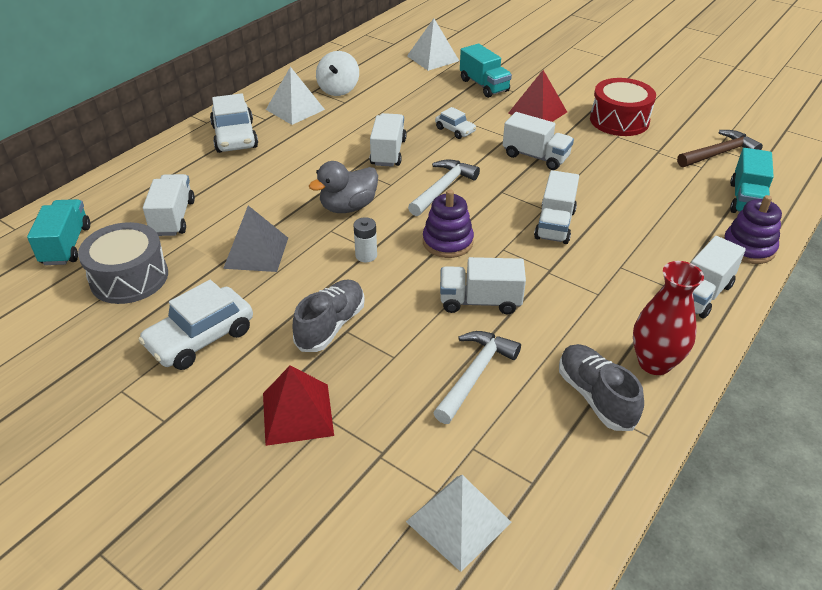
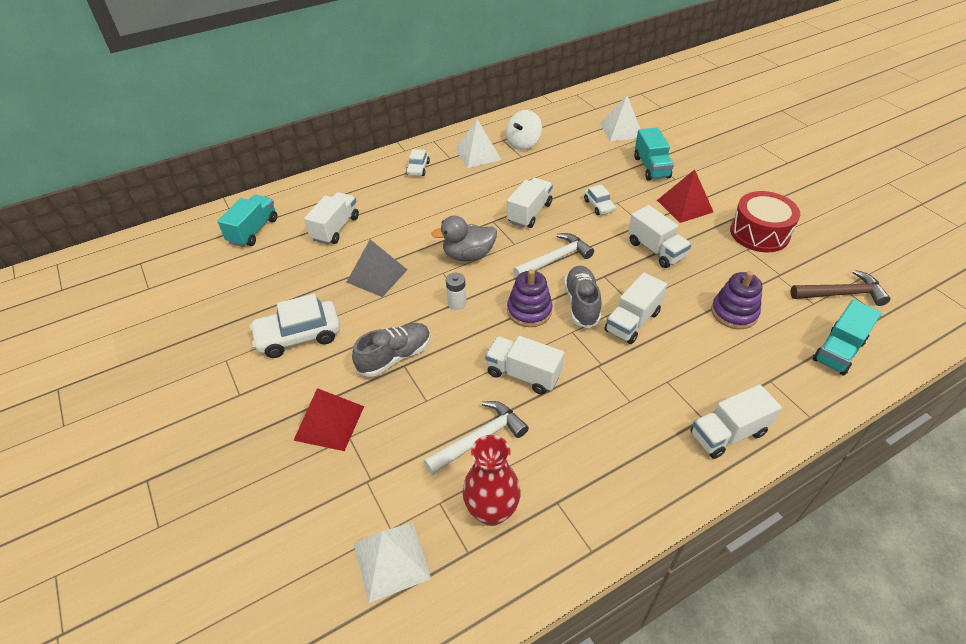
camera: 25 degrees right, 5 degrees up
(129, 278) = (279, 270): grey drum -> none
(235, 137) = (418, 168): white car -> white car, size x0.54
(595, 396) = (567, 496): grey shoe -> grey shoe (581, 304)
(654, 363) = (639, 485): red vase -> red vase (491, 511)
(748, 248) = (807, 402): purple stacking toy -> purple stacking toy (734, 313)

